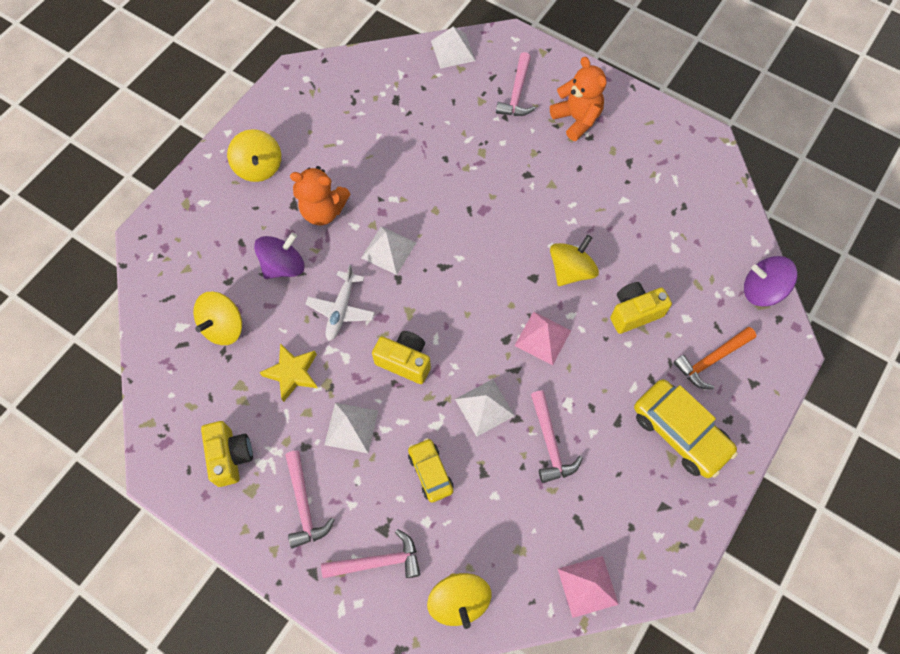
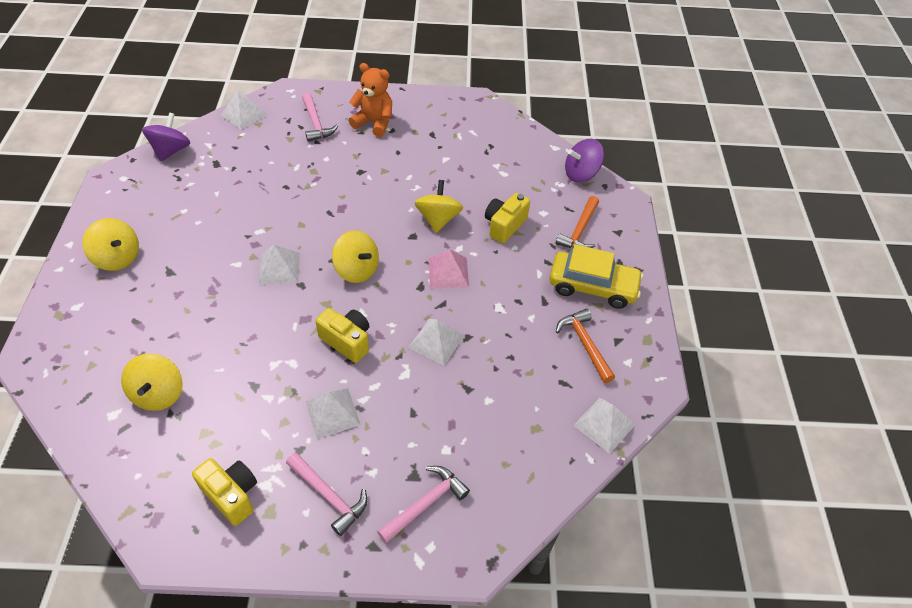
camera: 35 degrees left, 15 degrees down
(283, 266) = (189, 321): purple spinning top -> purple spinning top (171, 150)
(292, 373) = (250, 398): yellow star -> none
(323, 211) = (201, 265): orange teddy bear -> none
(341, 309) = (265, 329): white plane -> none
(404, 361) = (347, 341): yellow camera -> yellow camera turned 45 degrees clockwise
(430, 472) = (424, 411): yellow car -> none
(459, 601) = (514, 494): yellow spinning top -> yellow spinning top (357, 270)
(550, 443) = (505, 341): pink hammer -> none
(587, 586) = (604, 425): pink pyramid -> white pyramid
(627, 491) = (584, 344): none -> orange hammer

